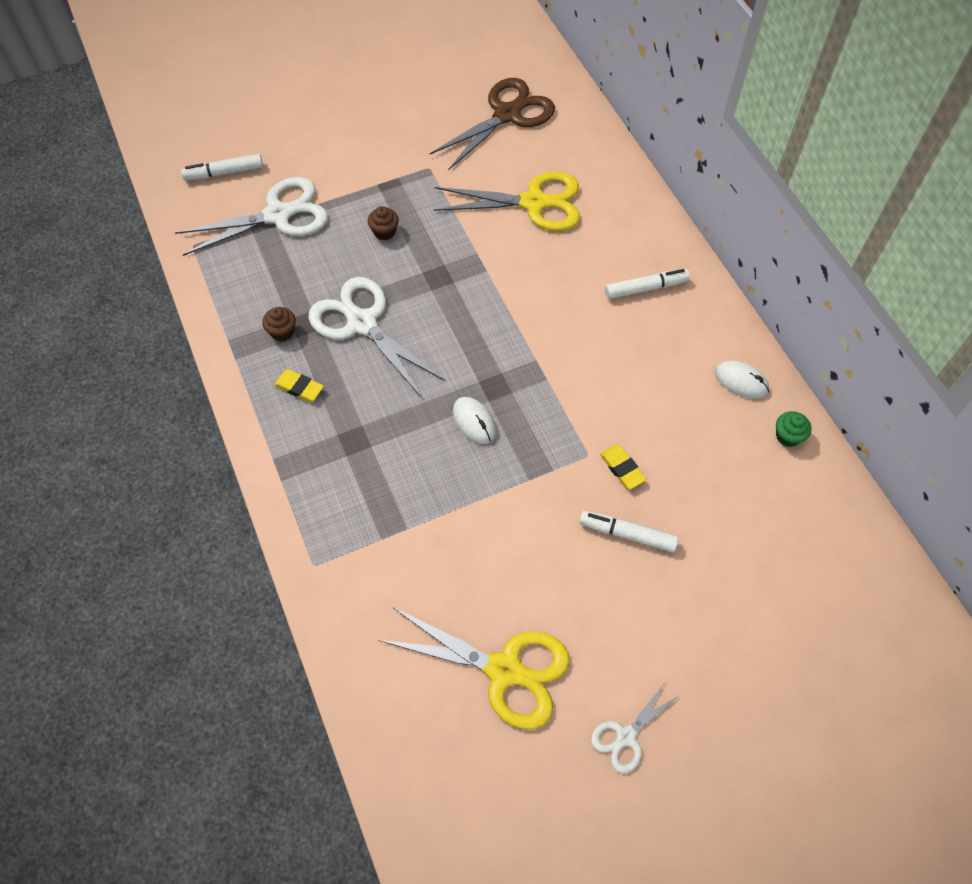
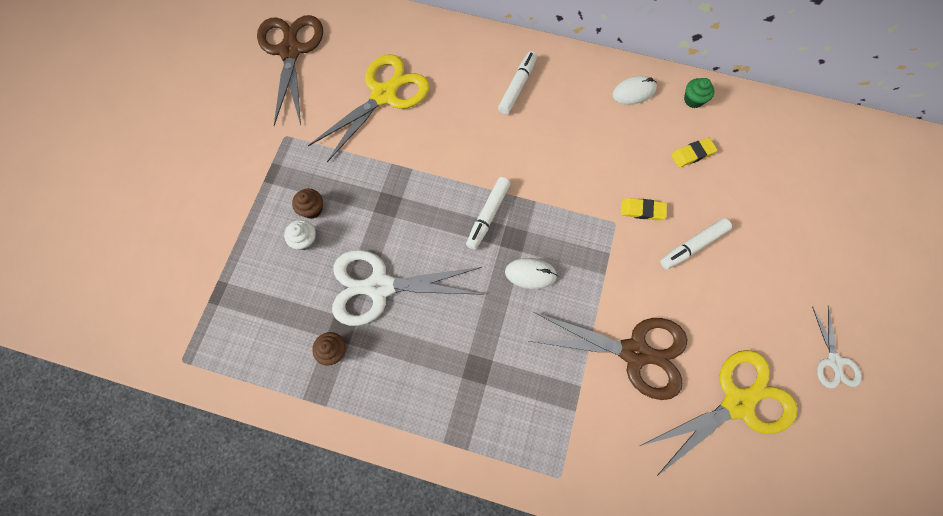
camera: 50 degrees left, 10 degrees up
(224, 173) = (133, 283): white marker -> white marker (487, 215)
(278, 215) = (219, 273): white scissors -> none
(299, 387) = (396, 375): yellow eraser -> yellow eraser (692, 154)
(354, 247) = (305, 240): none -> white cupcake
(476, 551) = (634, 352): none -> brown scissors

